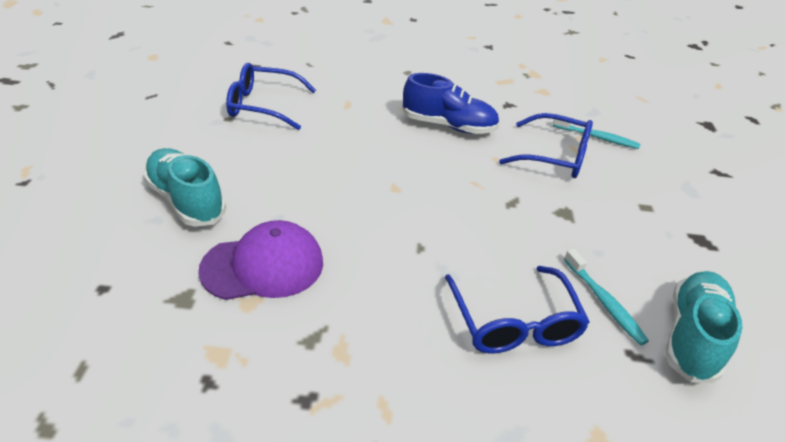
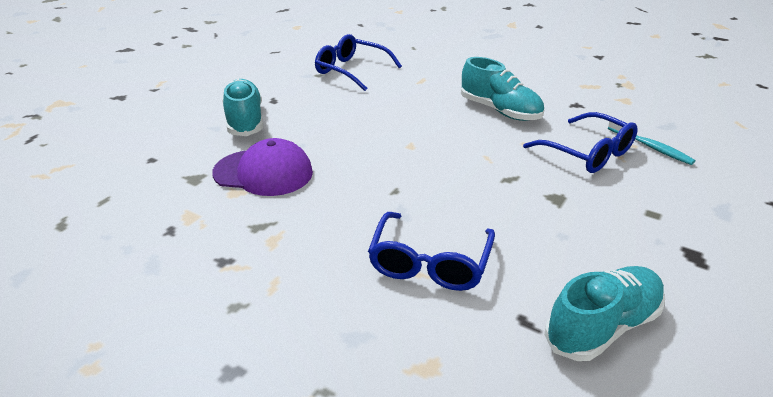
camera: 30 degrees right, 5 degrees down
(448, 126) = (500, 111): blue shoe -> turquoise shoe
(604, 302) = (531, 274): turquoise toothbrush -> none

